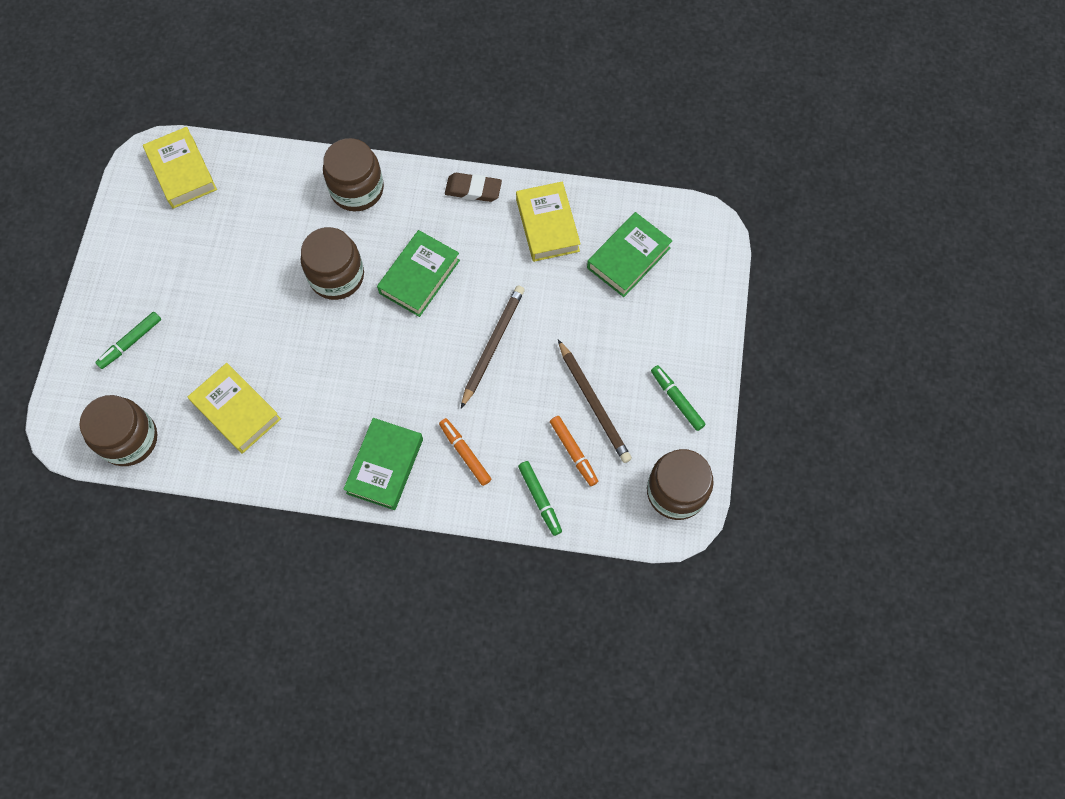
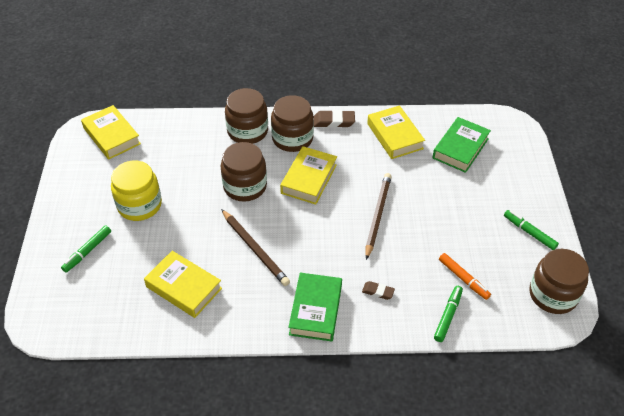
camera: 10 degrees left, 20 degrees down
(129, 439) = (96, 321): brown jar -> brown jar (292, 138)
(202, 284) = (139, 205): none -> yellow jar
(419, 276) = (308, 179): green book -> yellow book
(465, 453) = (378, 292): orange marker -> brown eraser
(540, 499) = (448, 316): green marker -> green marker turned 120 degrees counterclockwise
(594, 403) = (467, 243): brown pencil -> brown pencil (255, 249)

